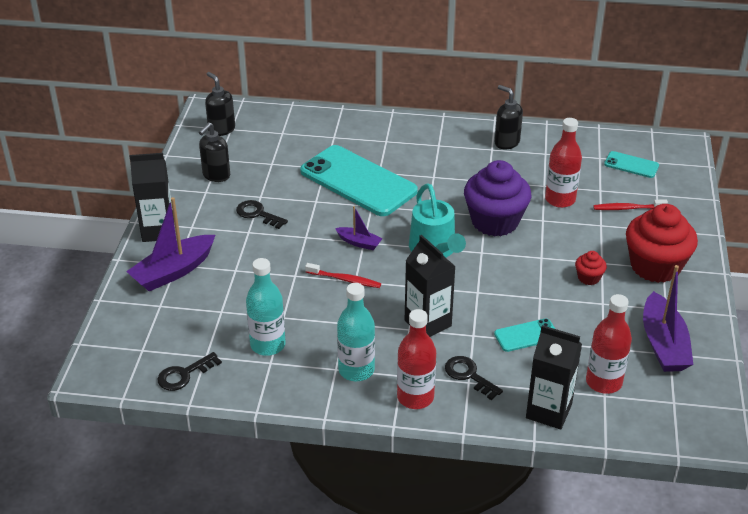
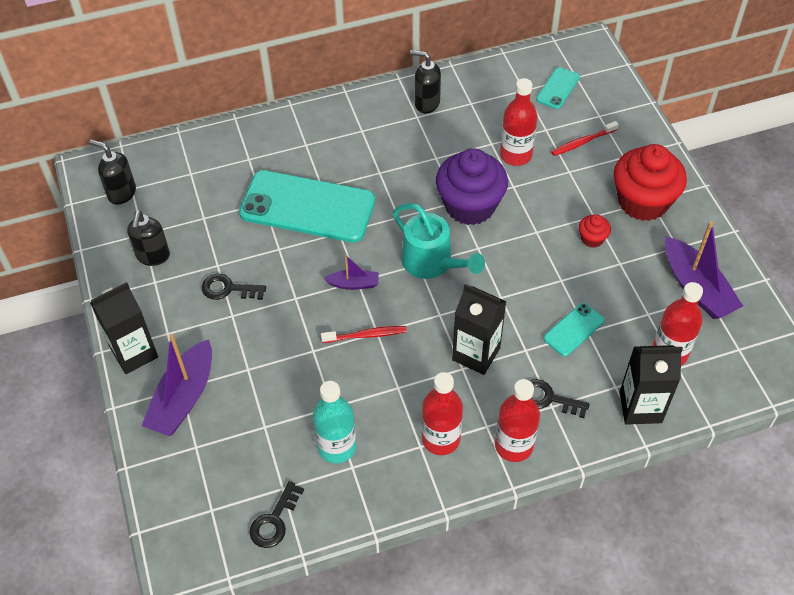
camera: 25 degrees left, 15 degrees up
(356, 370) = (441, 439): turquoise bottle -> red bottle
(631, 165) = (558, 88): turquoise phone -> turquoise phone turned 60 degrees counterclockwise

